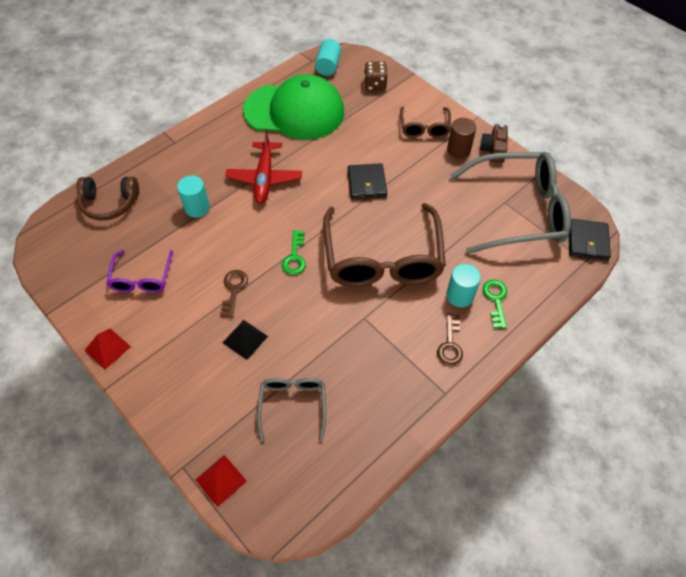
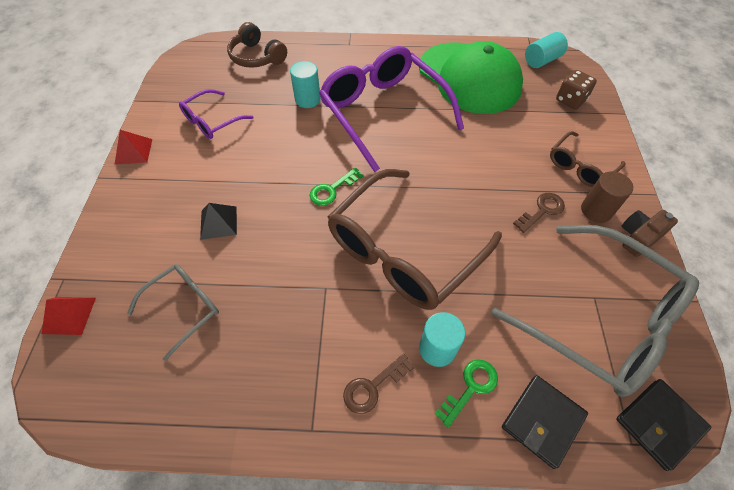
camera: 45 degrees right, 0 degrees up
(233, 290) = (258, 178): brown key -> brown key (542, 210)
(264, 178) = (383, 112): red plane -> purple glasses
(367, 183) = (465, 176): black wallet -> black wallet (542, 421)

